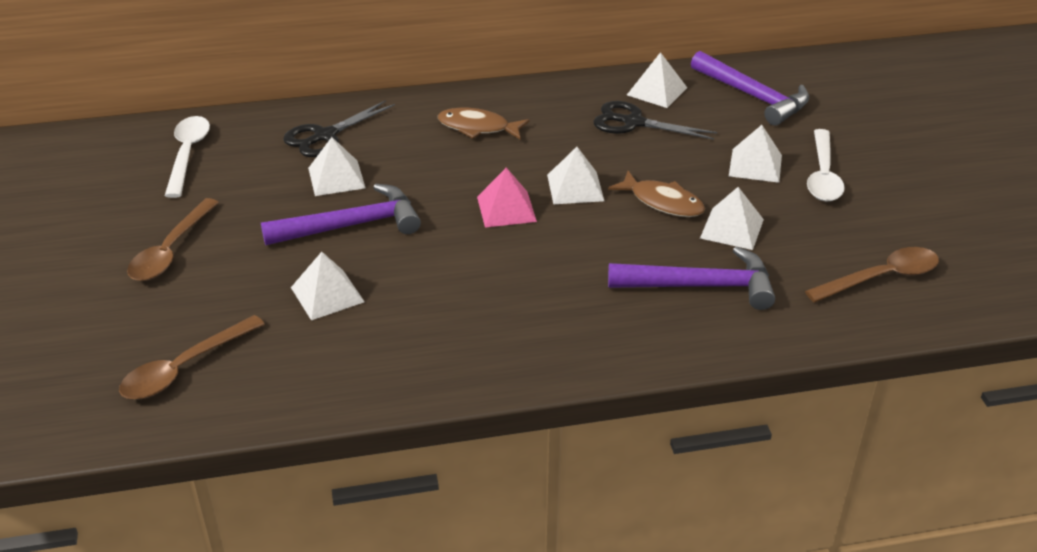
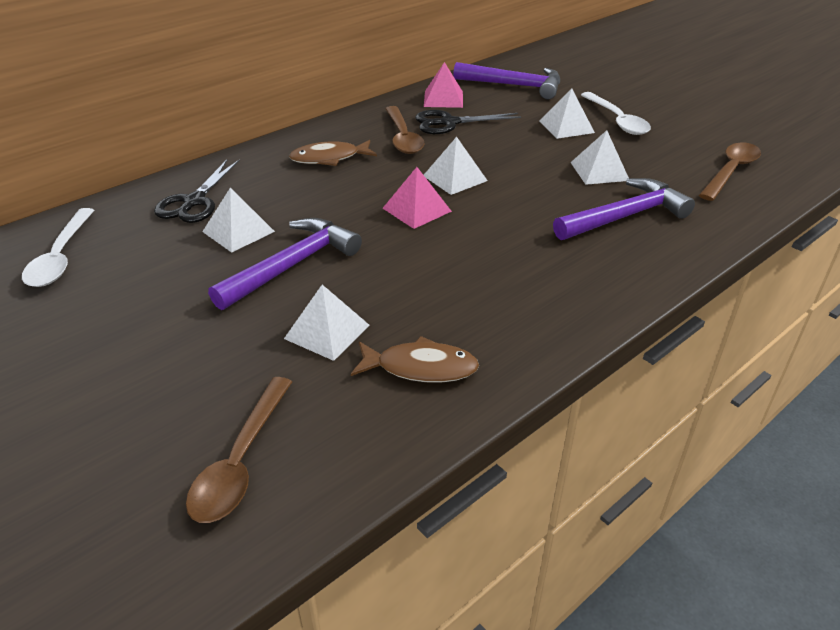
camera: 30 degrees left, 0 degrees up
(171, 250) = (119, 350): brown spoon -> brown spoon (403, 137)
(188, 154) = (61, 257): white spoon -> white spoon turned 150 degrees counterclockwise
(657, 91) = (443, 99): white pyramid -> pink pyramid
(662, 202) = (531, 168): brown fish -> brown fish (420, 368)

